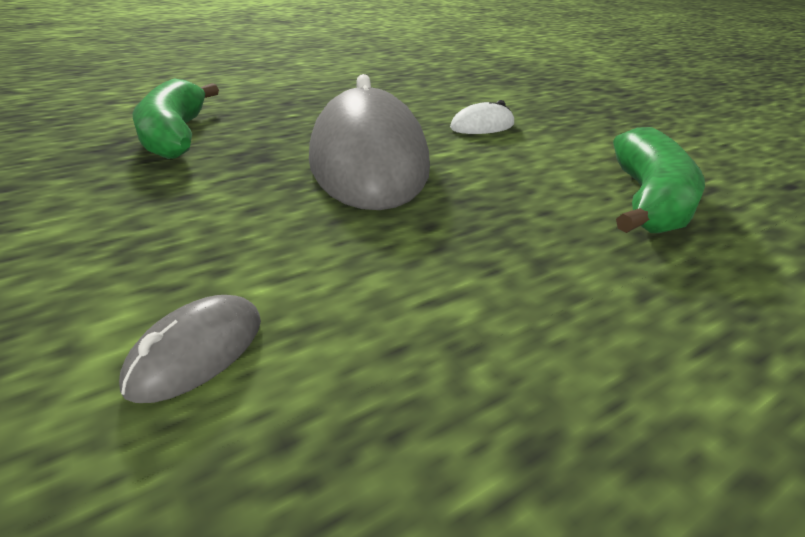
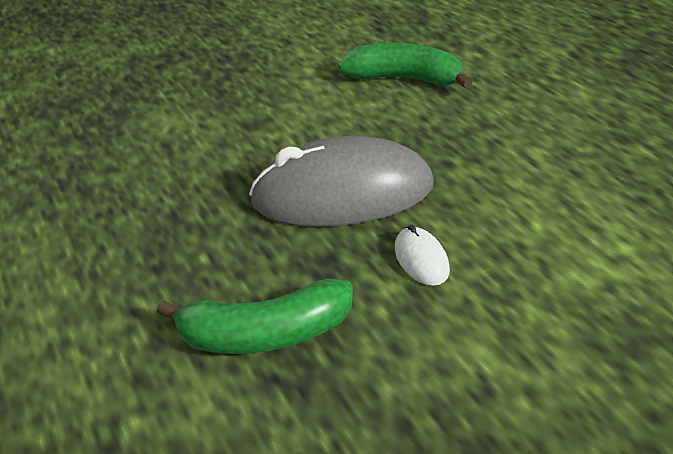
camera: 80 degrees left, 5 degrees up
(197, 352) = (597, 236): grey mouse -> none
(482, 126) = (260, 134): white mouse -> white mouse (421, 259)

